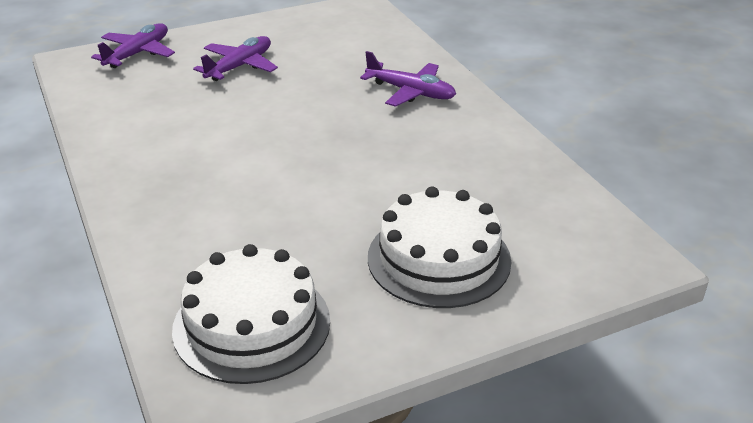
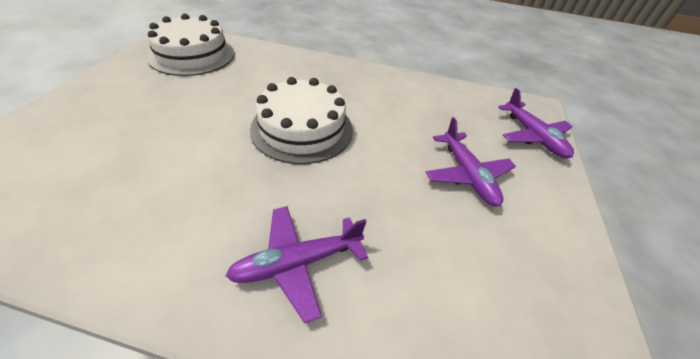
camera: 125 degrees right, 10 degrees up
(439, 259) = (113, 120): white cake -> white cake (302, 128)

